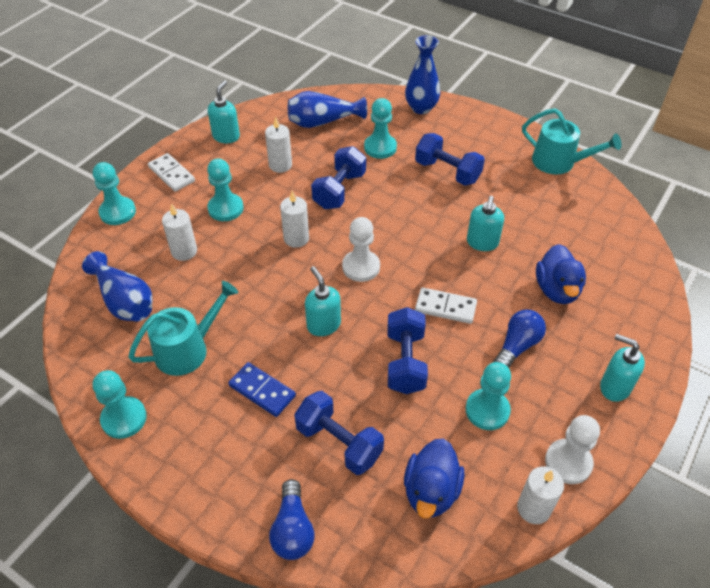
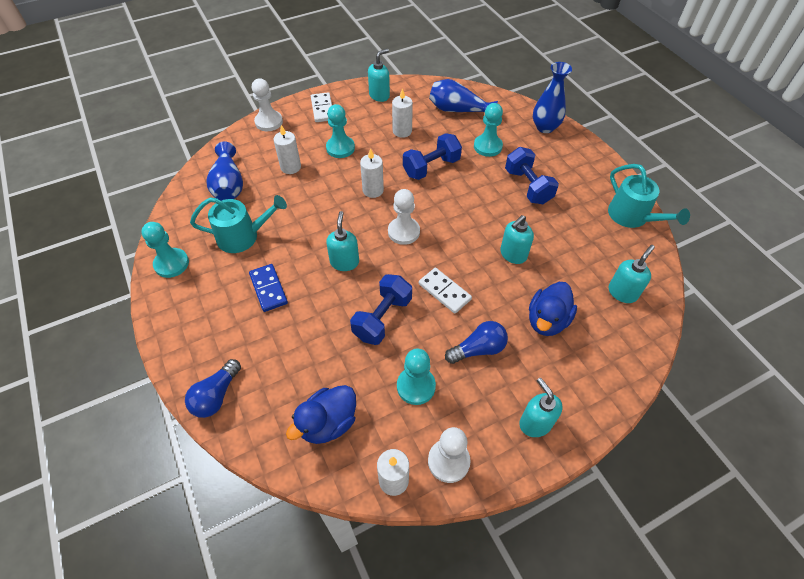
camera: 30 degrees right, 5 degrees up
(117, 212) = (269, 122): turquoise pawn -> white pawn
(339, 443) = (291, 352): blue dumbbell -> none
(600, 234) = (622, 292): none -> turquoise soap dispenser

